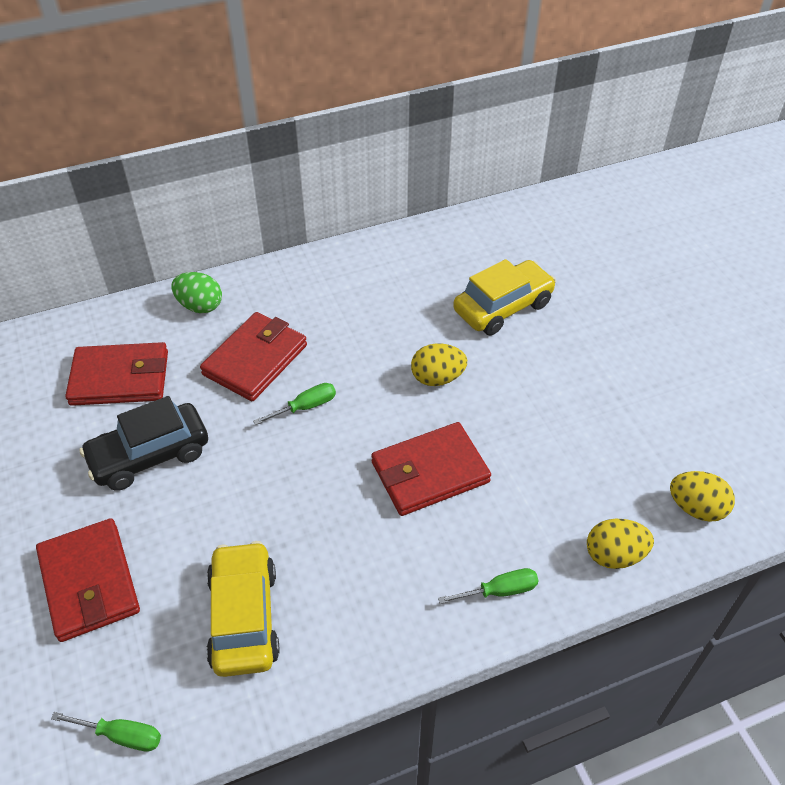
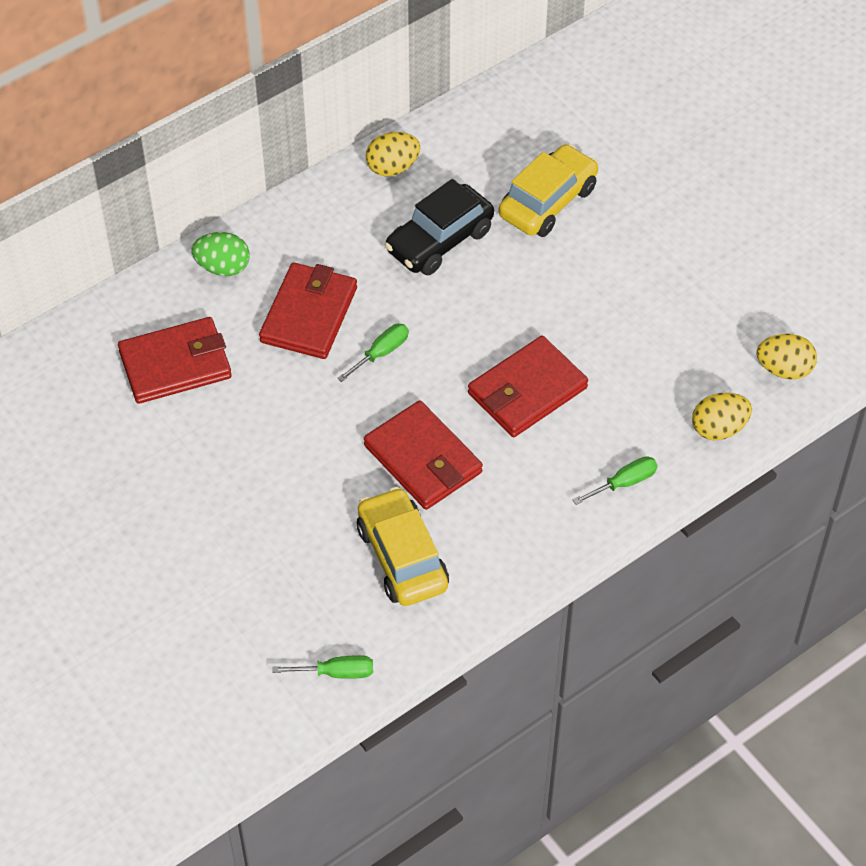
camera: 15 degrees left, 5 degrees up
(89, 582) = (245, 561): red wallet -> red wallet (423, 459)
(149, 455) = (245, 435): black car -> black car (439, 241)
(437, 378) = (504, 294): yellow egg -> yellow egg (392, 167)

